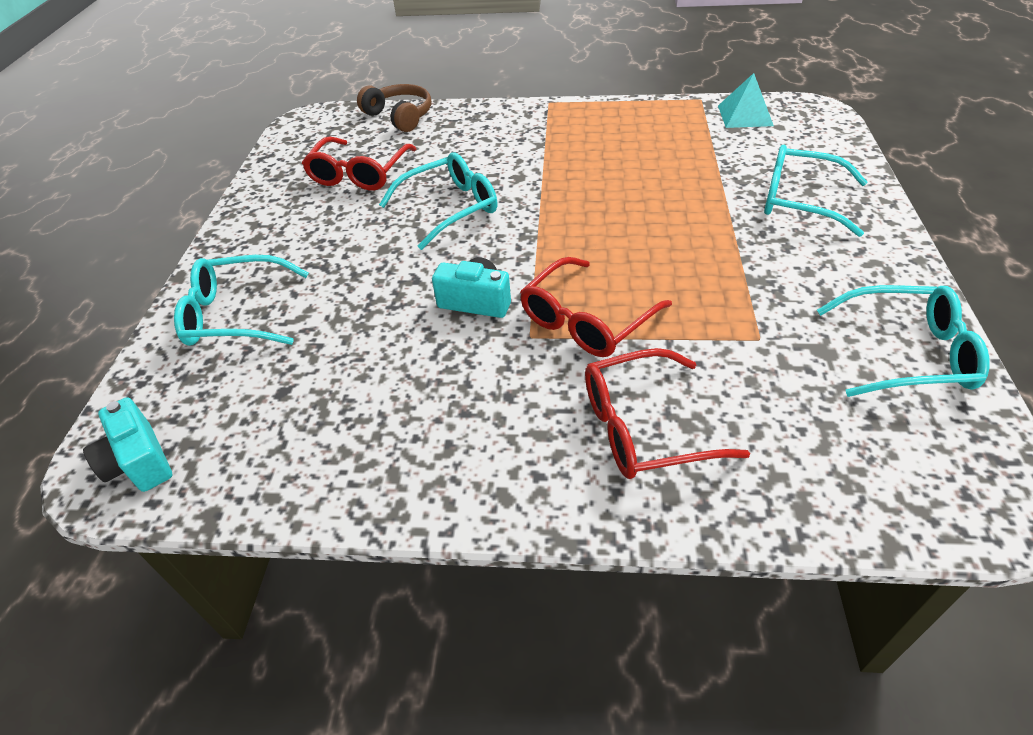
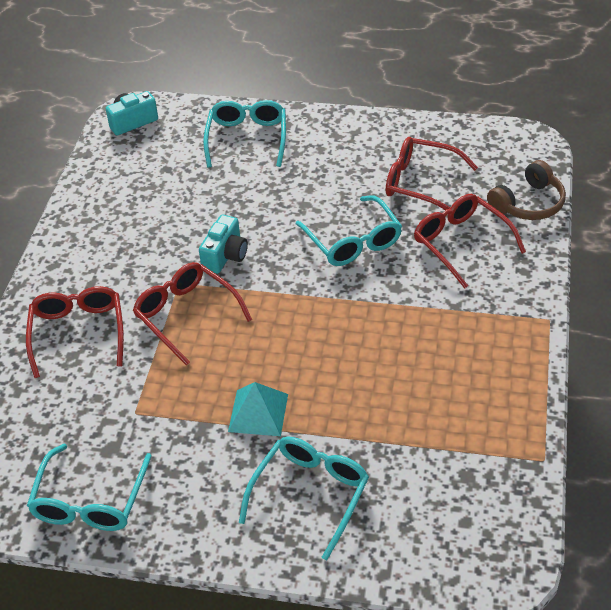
camera: 95 degrees right, 0 degrees up
(453, 146) = (461, 243): none -> red glasses
(745, 115) = (497, 494): turquoise pyramid -> turquoise pyramid (258, 412)

